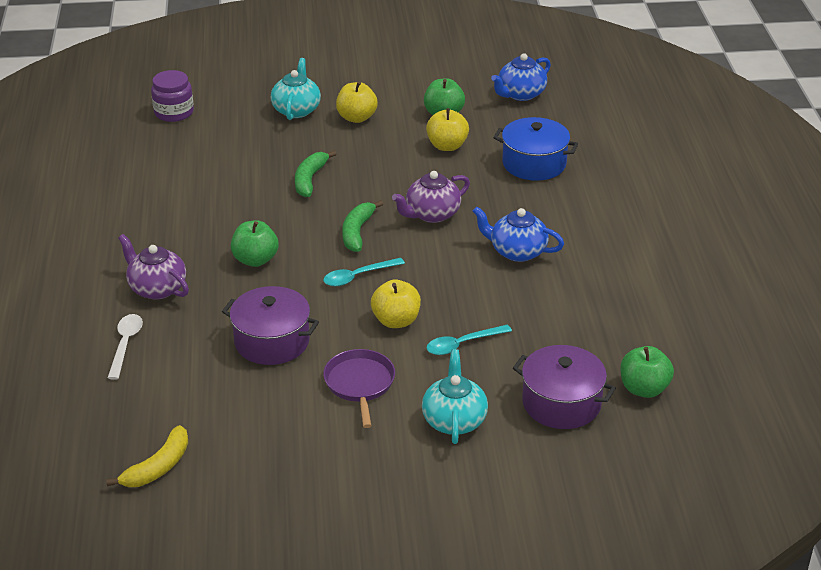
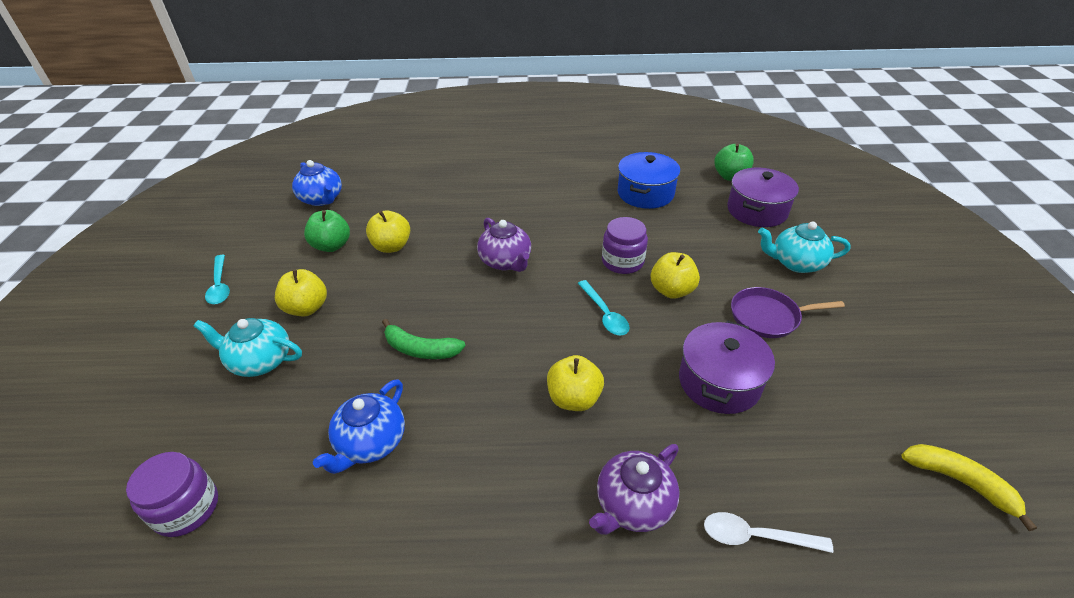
camera: 85 degrees left, 5 degrees up
(255, 260) = (574, 398): green apple -> yellow apple
(357, 232) = (529, 313): green banana -> none
(440, 289) = (622, 261): none -> purple jar
(462, 344) = (698, 253): turquoise spoon -> turquoise spoon (220, 285)
(517, 251) = (568, 217): blue teapot -> blue teapot (370, 443)
(534, 163) = (439, 200): blue pot -> blue pot (645, 193)

